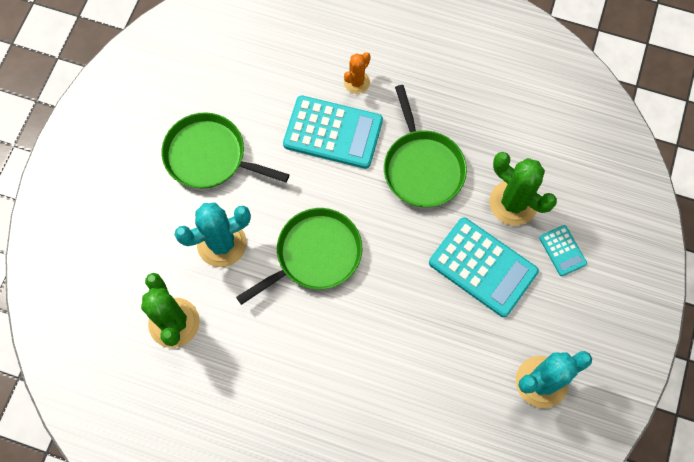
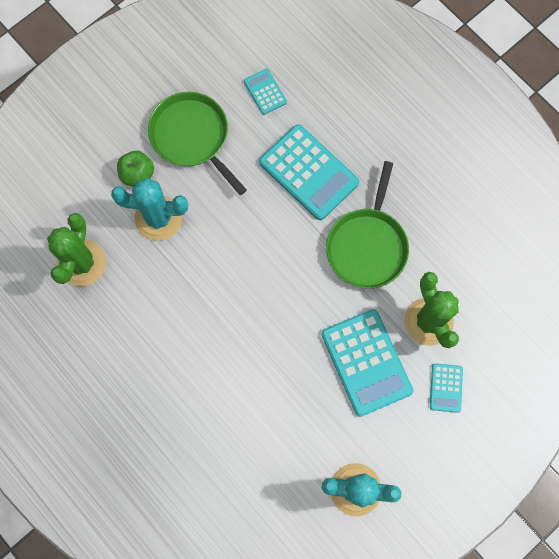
camera: 30 degrees right, 5 degrees up
(179, 215) = (137, 174): none -> green apple
(252, 84) = (265, 92): none -> turquoise calculator
(315, 255) = (229, 271): green pan -> none
(356, 82) = (356, 138): orange cactus -> none

